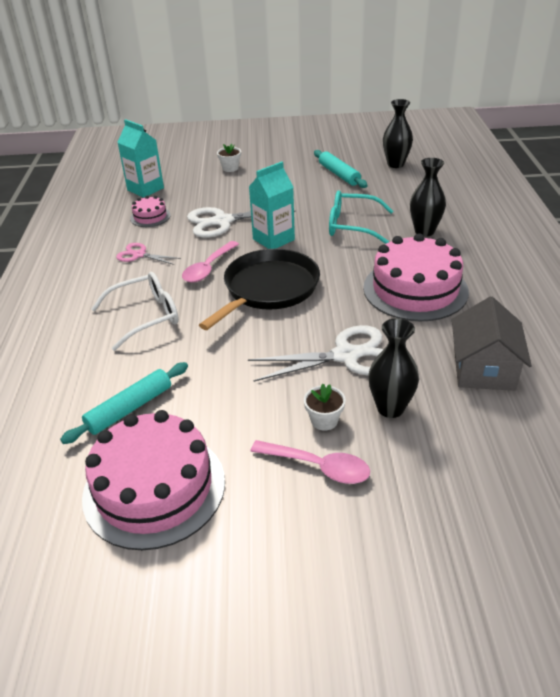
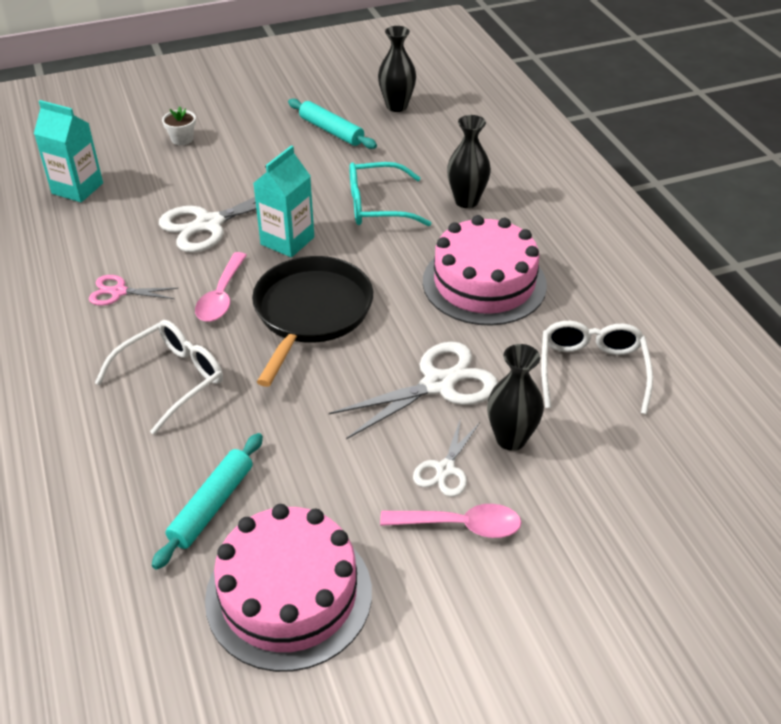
camera: 20 degrees left, 5 degrees up
(150, 217) = (106, 231): pink cake -> none
(324, 420) = (445, 469): white flower pot -> white scissors
(483, 369) = (592, 370): grey house -> white glasses

